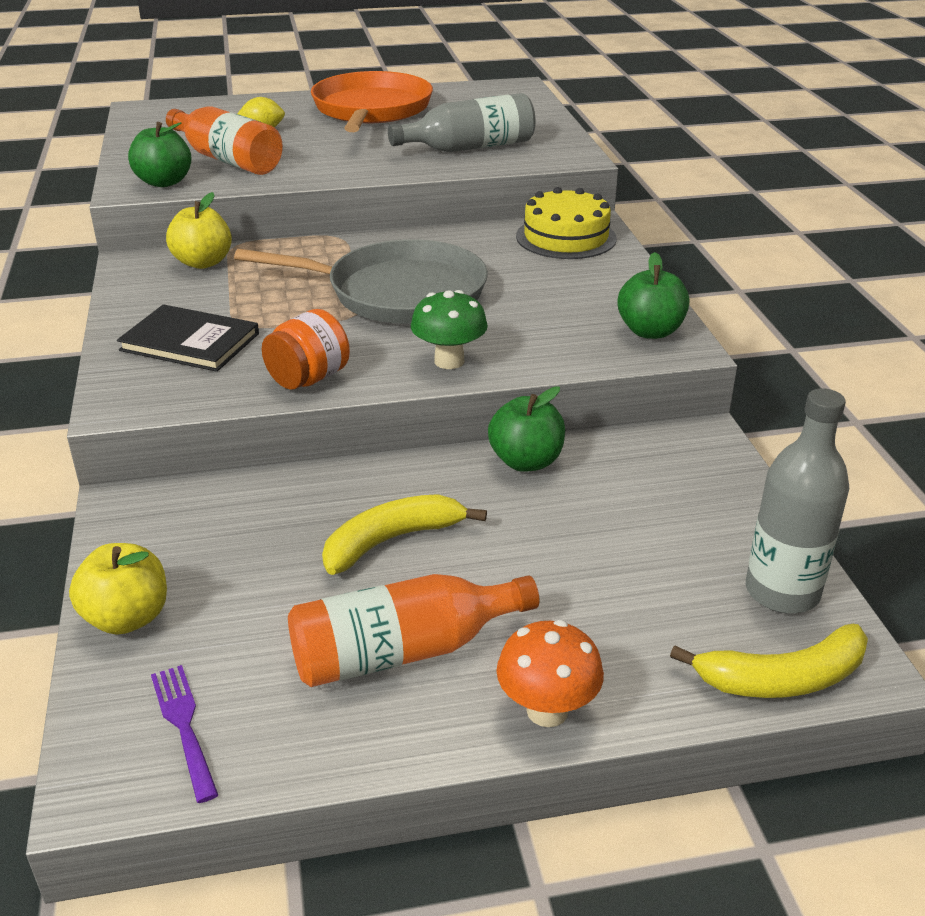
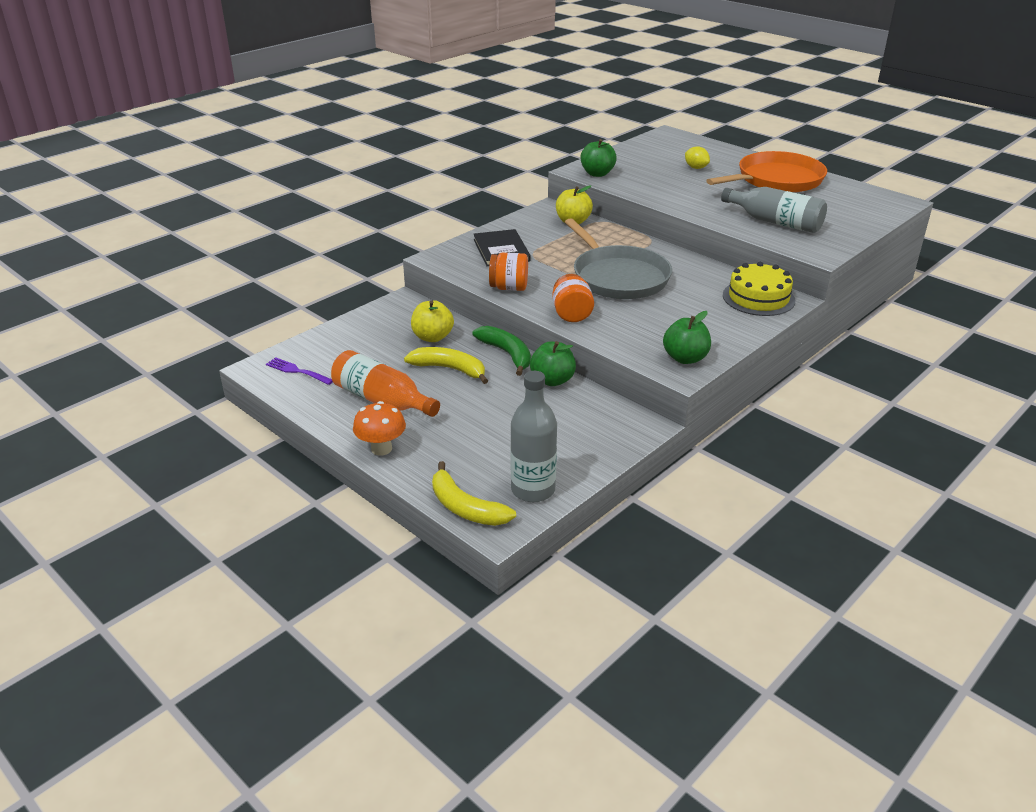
camera: 55 degrees right, 0 degrees up
(127, 618) = (340, 333): yellow apple -> yellow apple (432, 337)
(184, 726) = (297, 371): purple fork -> purple fork turned 90 degrees counterclockwise
(227, 160) = (646, 175): orange bottle -> none
(414, 471) = (507, 354): none -> green banana
(449, 361) = (571, 314): green mushroom -> orange jar

